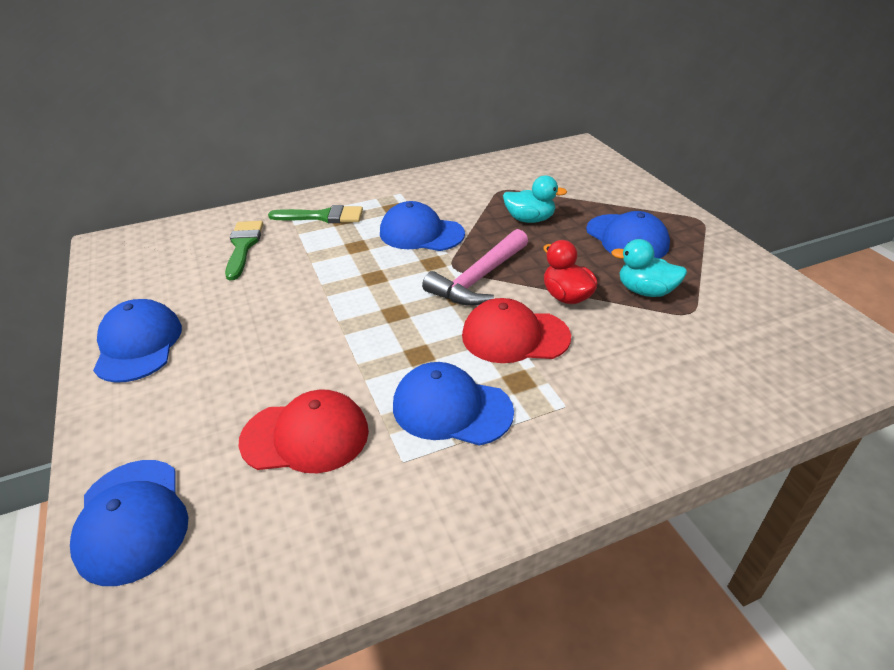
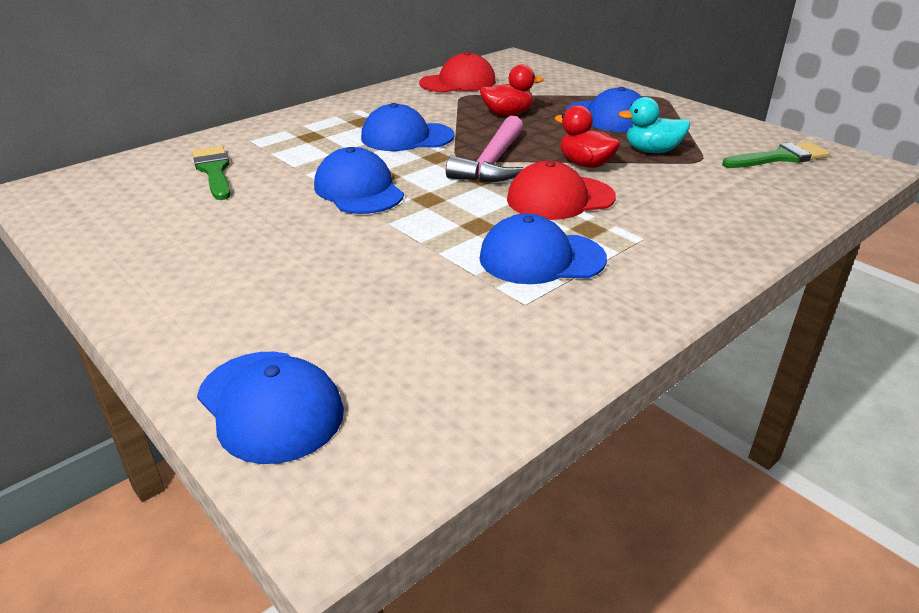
camera: 20 degrees left, 5 degrees down
(138, 344) = (153, 267): blue cap -> blue cap (358, 190)
(305, 436) = (411, 304): red cap -> red cap (458, 82)
(323, 216) = (288, 136): green brush -> green brush (779, 157)
(529, 219) = (507, 114): turquoise duck -> red duck

